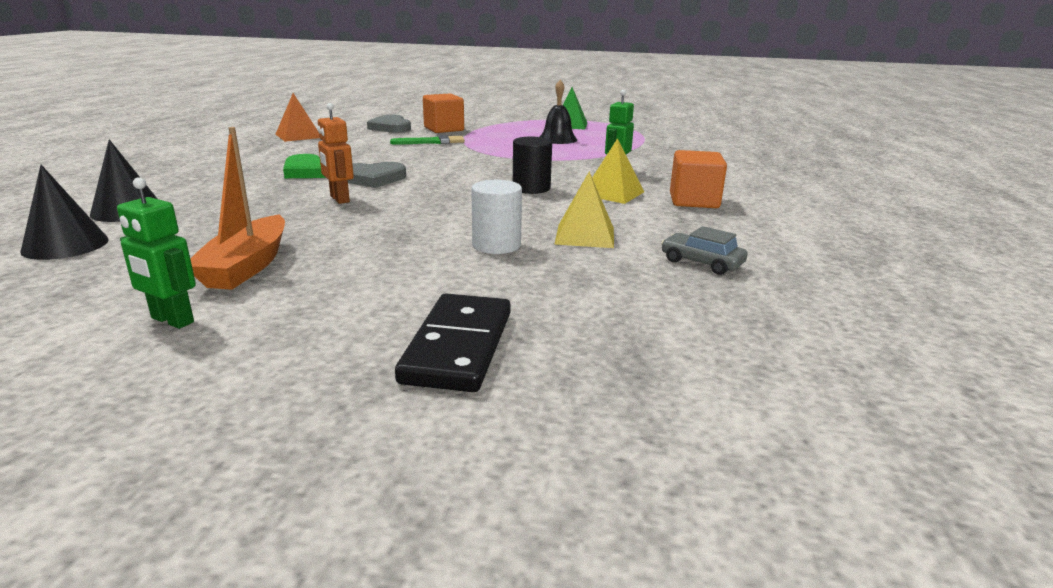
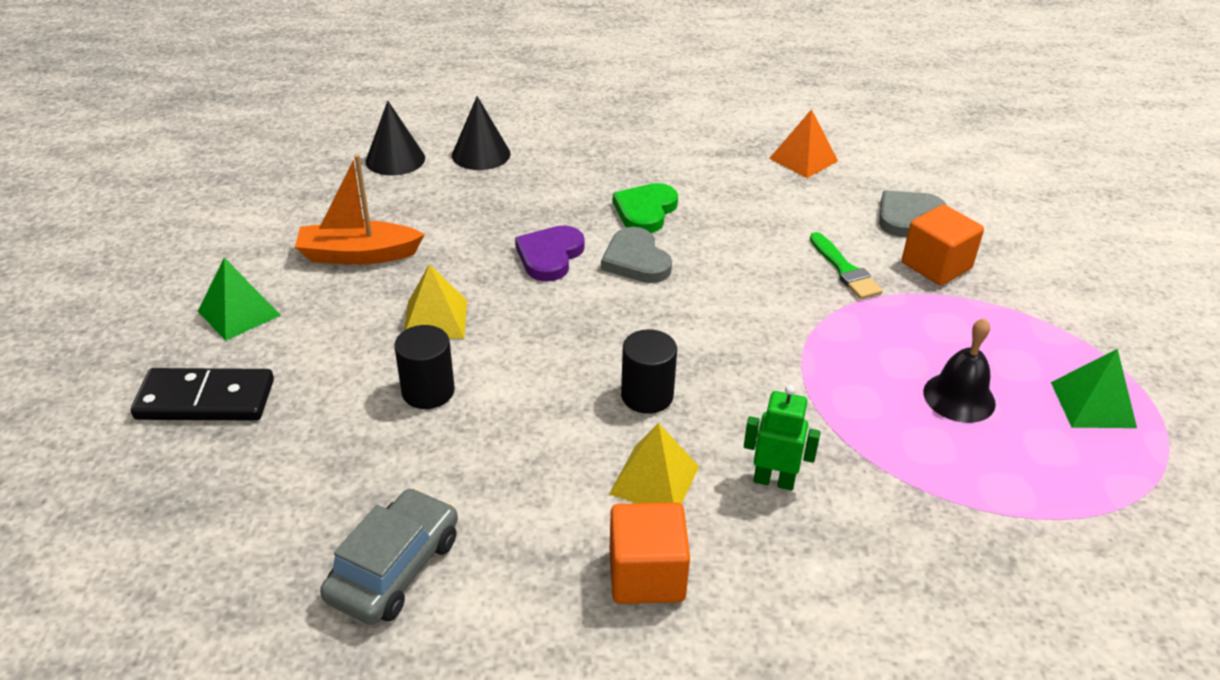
camera: 80 degrees right, 15 degrees up
(172, 320) = (259, 254): green robot -> none
(296, 331) = (239, 313): none -> green pyramid
(339, 199) = (550, 256): orange robot -> purple heart
(496, 245) = (428, 391): white cylinder -> black cylinder
(585, 235) = (470, 459): yellow pyramid -> yellow pyramid (435, 319)
(701, 262) = (394, 568): grey car -> grey car, size x1.55

